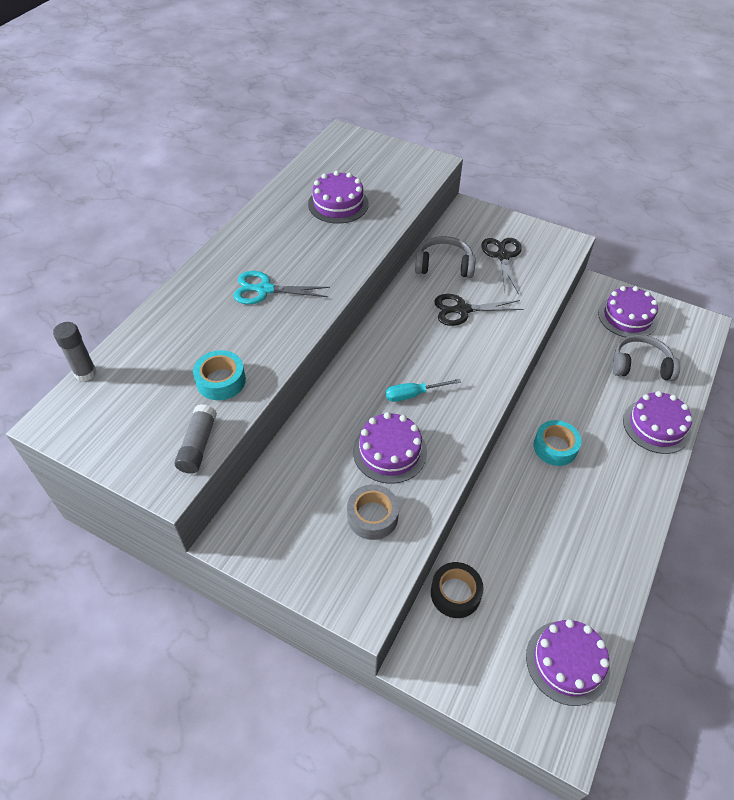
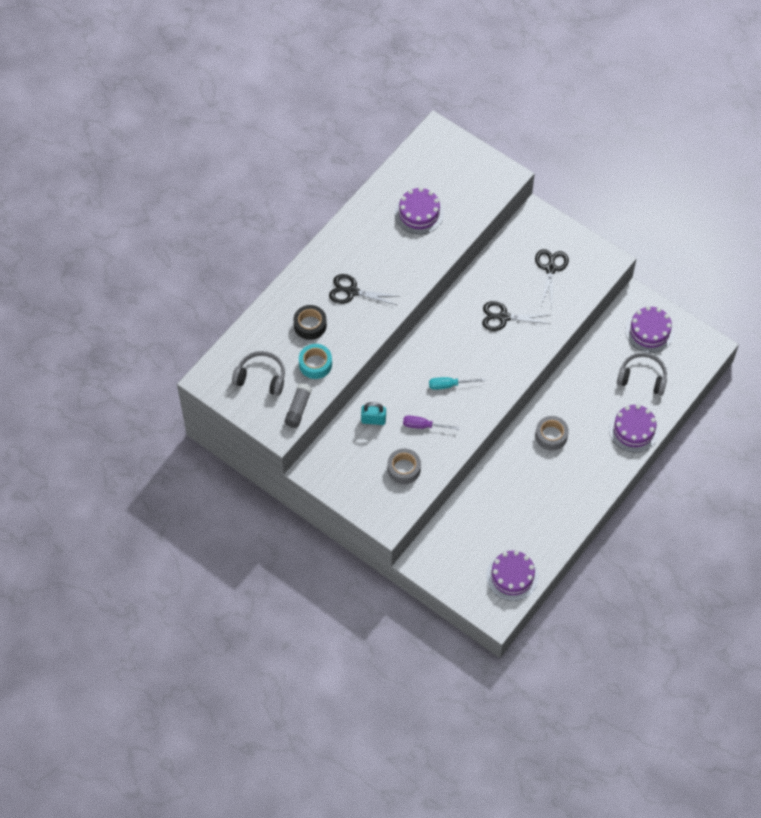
camera: 10 degrees right, 10 degrees up
(85, 373) = (225, 345): grey glue stick -> none
(264, 289) = (351, 291): turquoise scissors -> black scissors
(316, 453) = (373, 420): none -> turquoise padlock
(389, 451) = (424, 426): purple cake -> purple screwdriver
(444, 265) = (499, 272): grey headphones -> grey headphones (261, 377)
(455, 593) = (452, 526): black tape -> black tape (310, 325)
(555, 447) = (551, 436): turquoise tape -> grey tape

